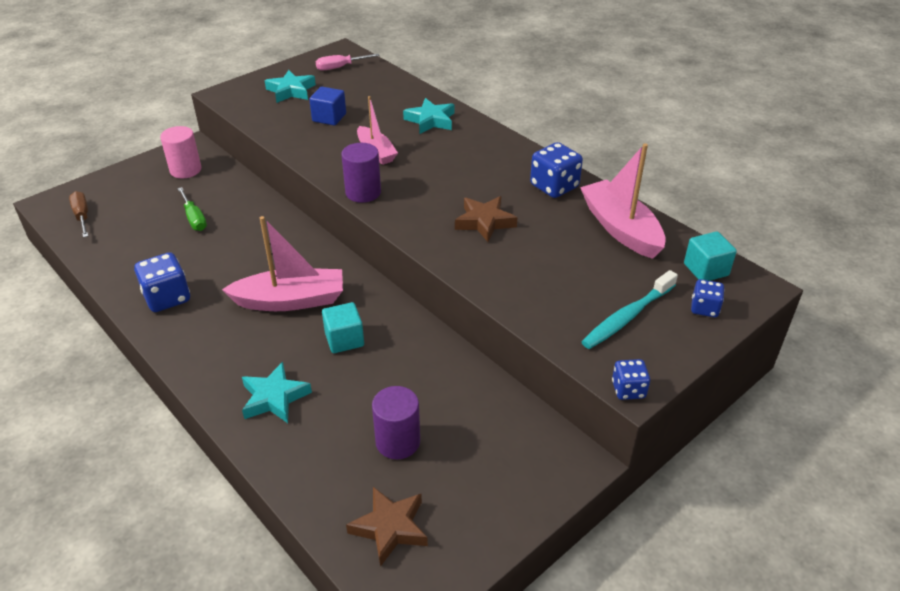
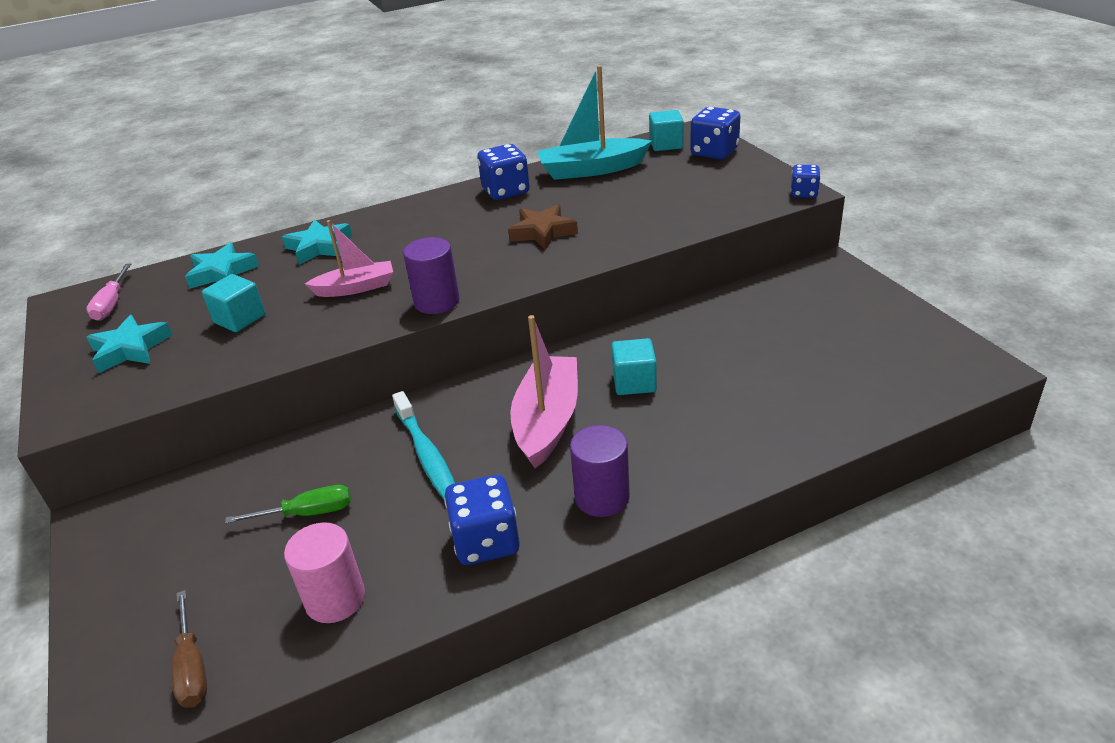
camera: 70 degrees left, 5 degrees down
(82, 216) = (192, 668): brown screwdriver -> brown screwdriver turned 105 degrees counterclockwise
(185, 170) = (161, 525): pink cylinder -> pink cylinder (335, 599)
(274, 398) = (715, 440): turquoise star -> turquoise star (222, 272)
(329, 117) = (239, 319): blue cube -> turquoise cube
(390, 528) = (904, 370): brown star -> none
(398, 441) = (795, 357): purple cylinder -> purple cylinder (602, 497)
(620, 228) = (592, 169): pink boat -> turquoise boat
(628, 316) = (714, 182): turquoise toothbrush -> turquoise toothbrush (426, 454)
(704, 308) = (714, 152): blue dice -> blue dice, size x1.68

